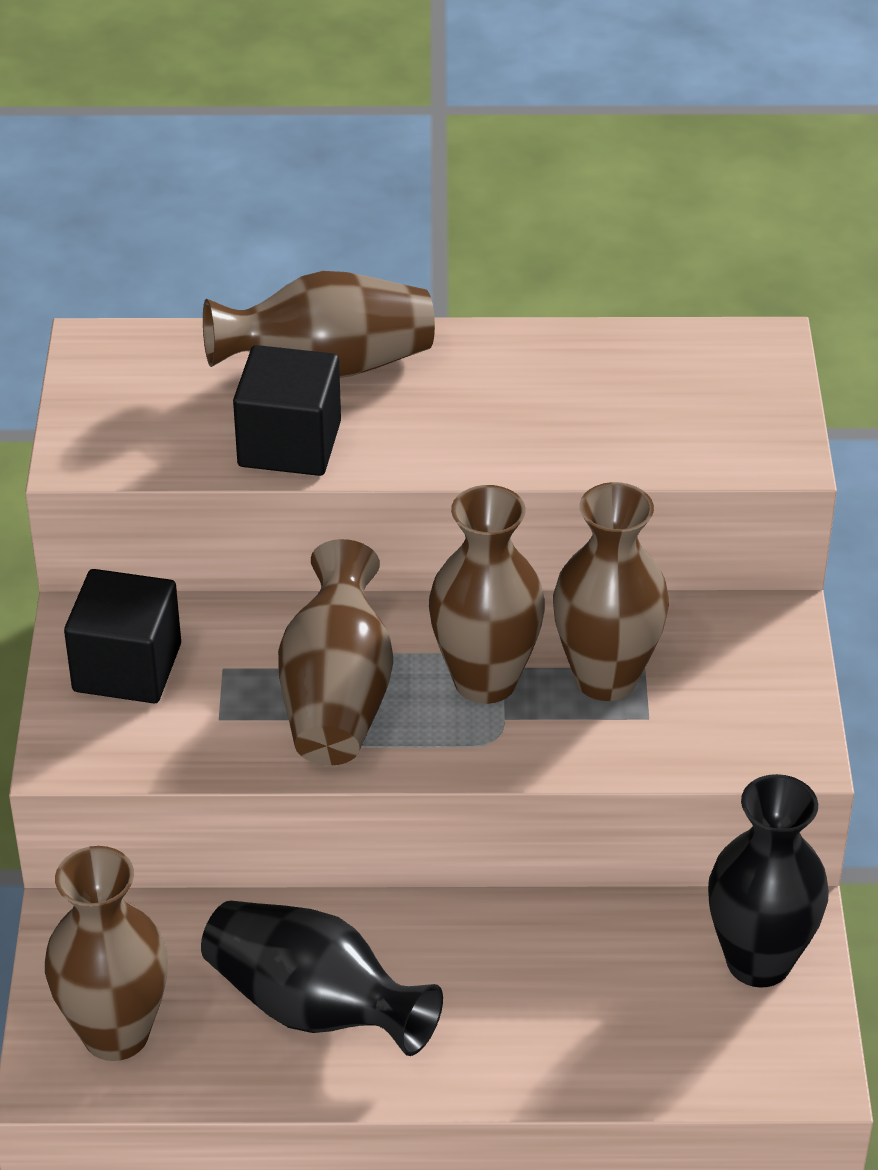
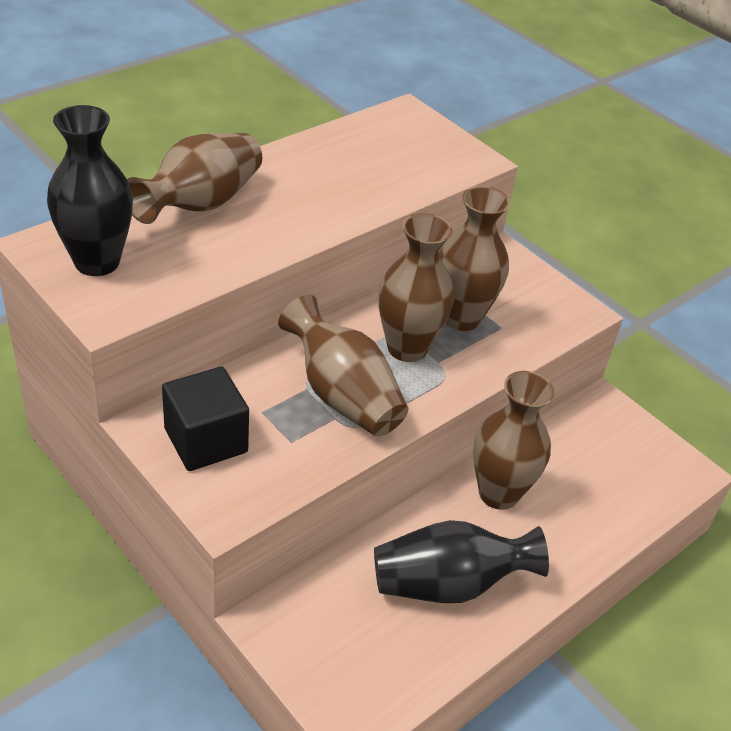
camera: 45 degrees left, 0 degrees up
(116, 1034) = (361, 671): brown vase -> brown vase (498, 493)
(289, 444) = (227, 253): black cube -> none
(758, 961) = (613, 431): black vase -> black vase (97, 262)

